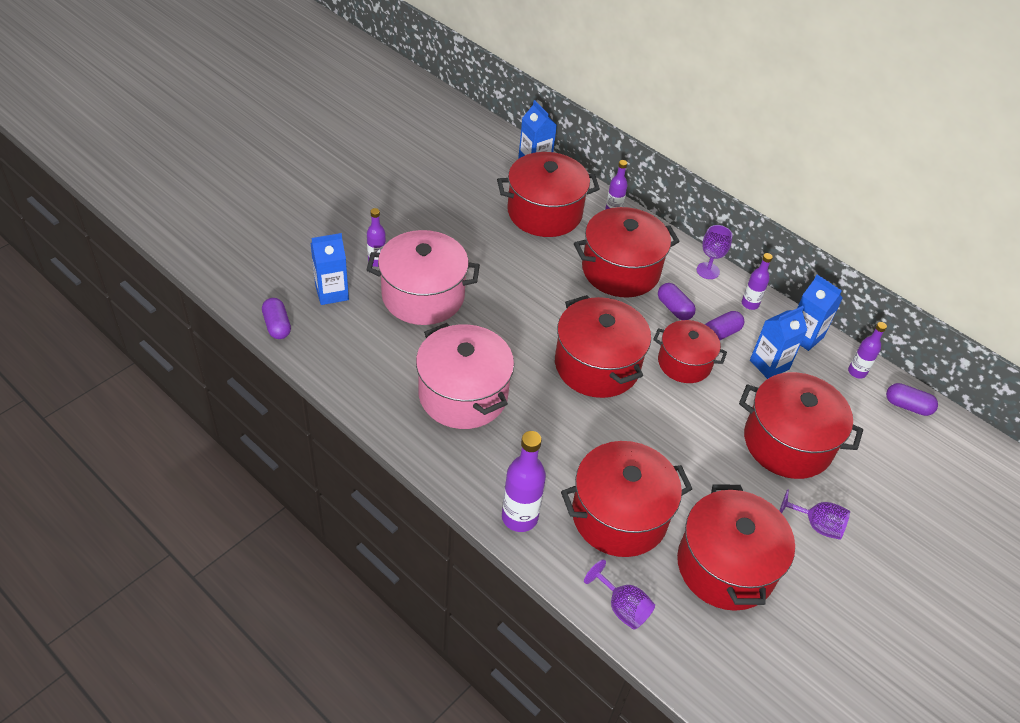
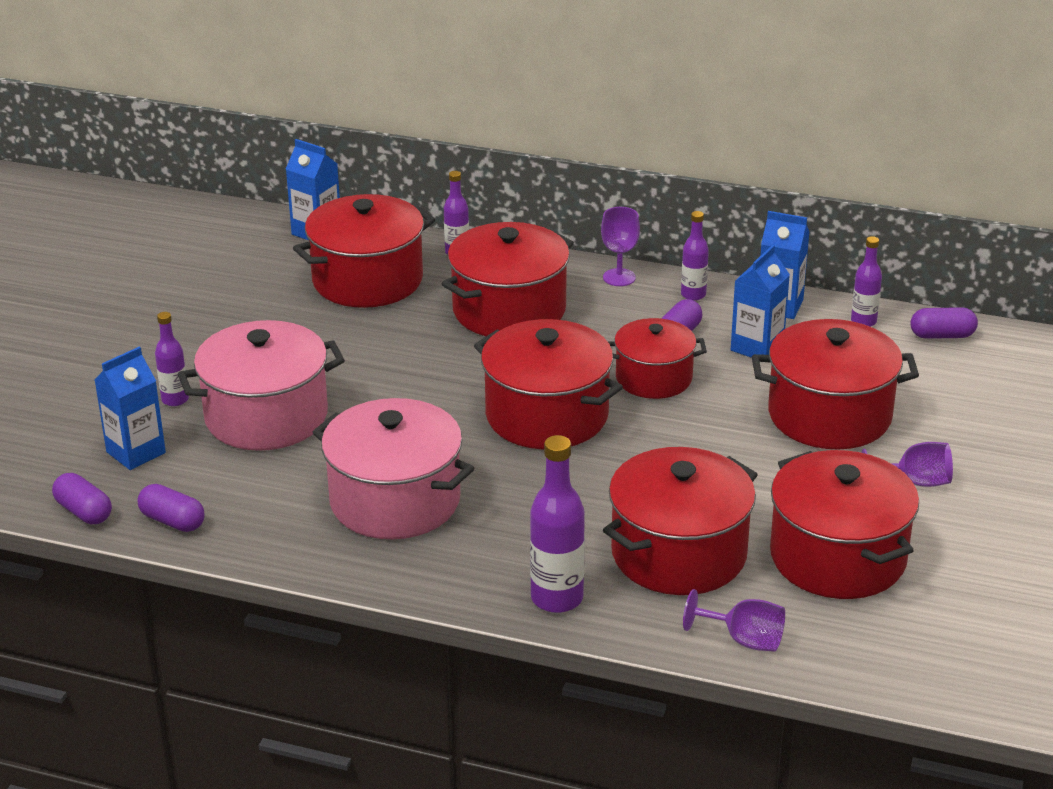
camera: 20 degrees left, 15 degrees down
(674, 308) = (603, 328): purple capsule -> purple capsule (172, 521)

